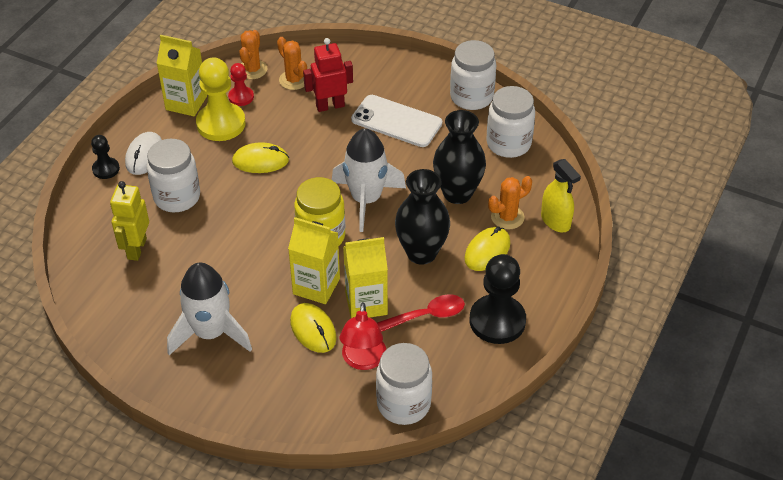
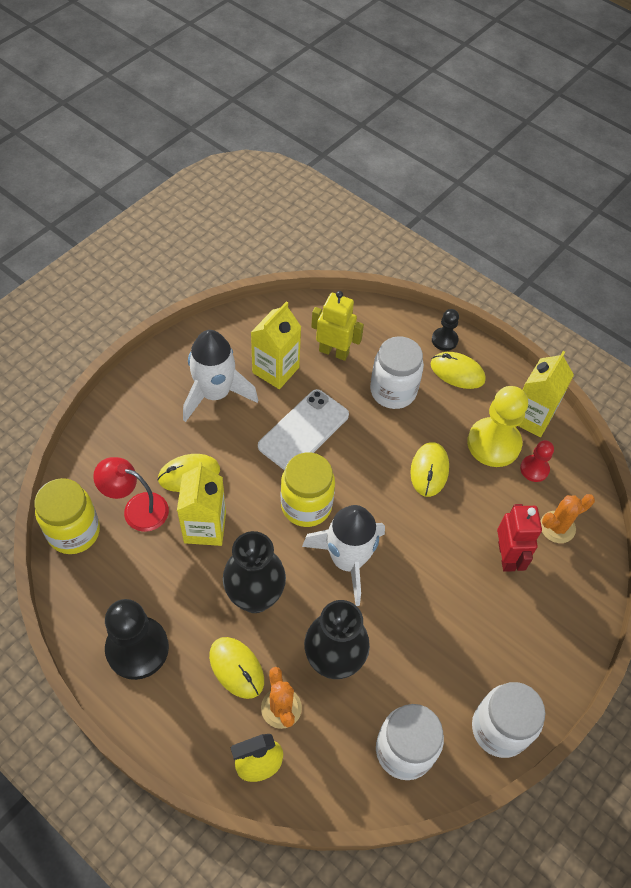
camera: 100 degrees right, 10 degrees up
(144, 155) = (457, 372): white mouse -> yellow mouse
(252, 70) = (580, 488): orange cactus -> none
(316, 286) = (241, 488): yellow carton -> yellow carton (275, 370)
(396, 121) = (468, 623): white phone -> white phone (303, 430)
(403, 404) = (74, 531): white jar -> yellow jar
(427, 315) = (169, 580): red spoon -> none

